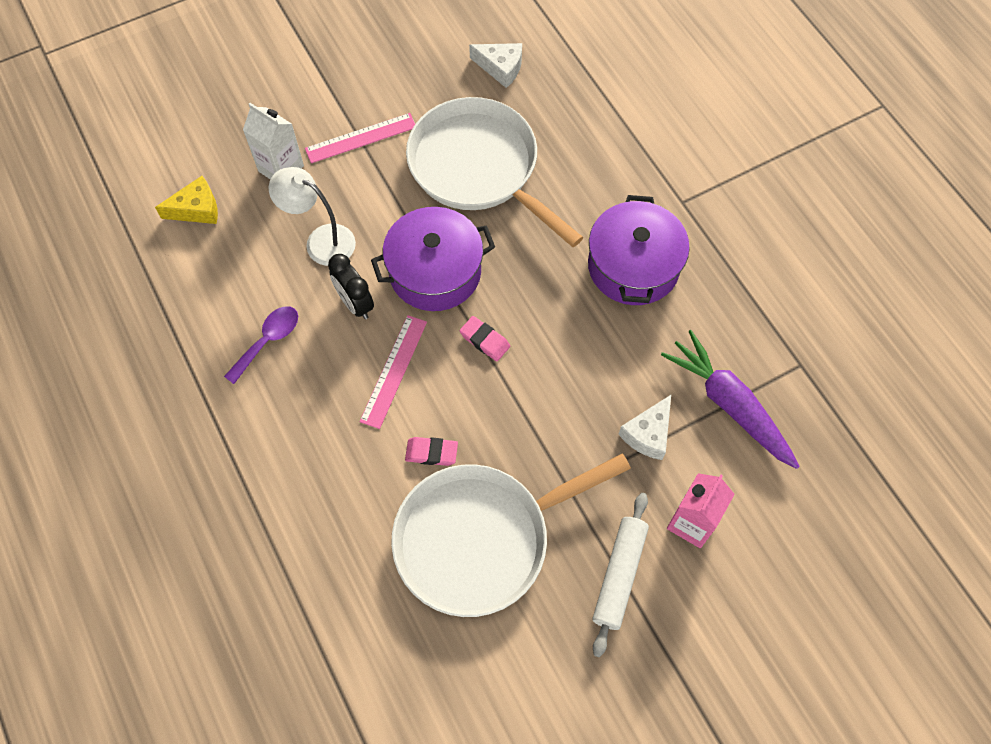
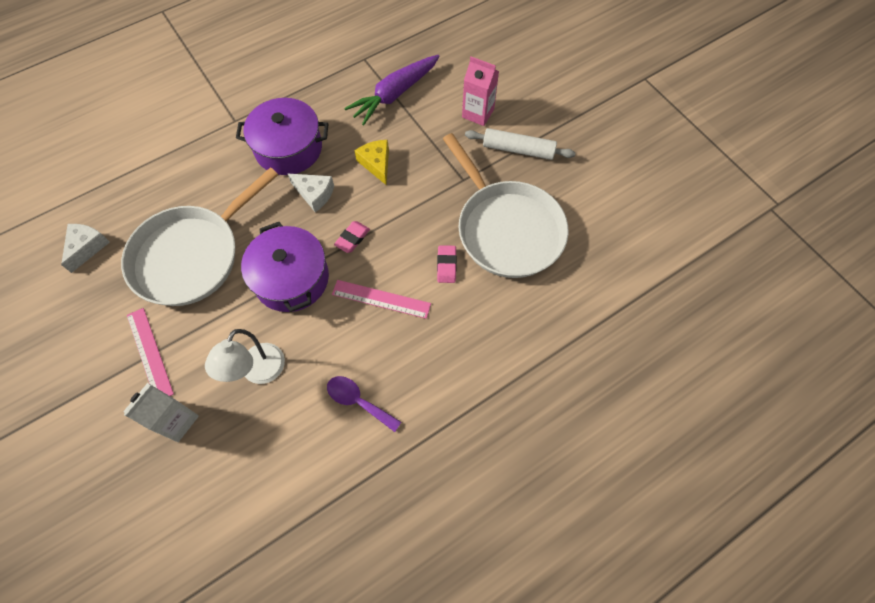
camera: 95 degrees left, 0 degrees up
(197, 209) = (218, 494): yellow cheese -> yellow cheese (376, 164)
(355, 303) = (321, 335): black clock -> none
(648, 434) = (419, 137): white cheese -> white cheese (314, 194)

